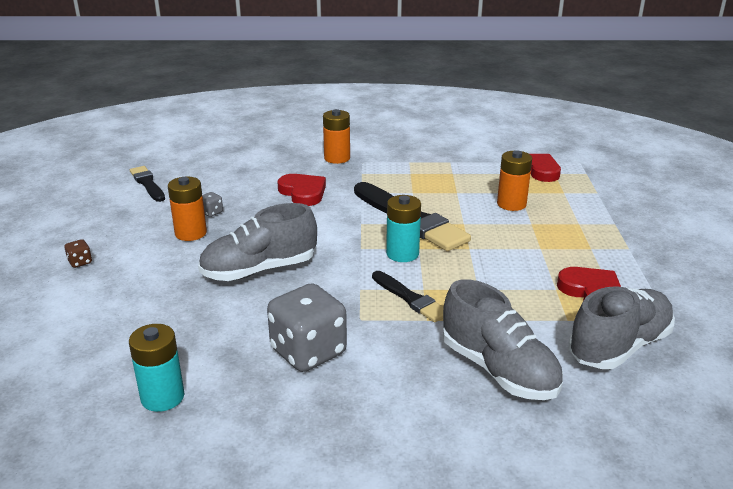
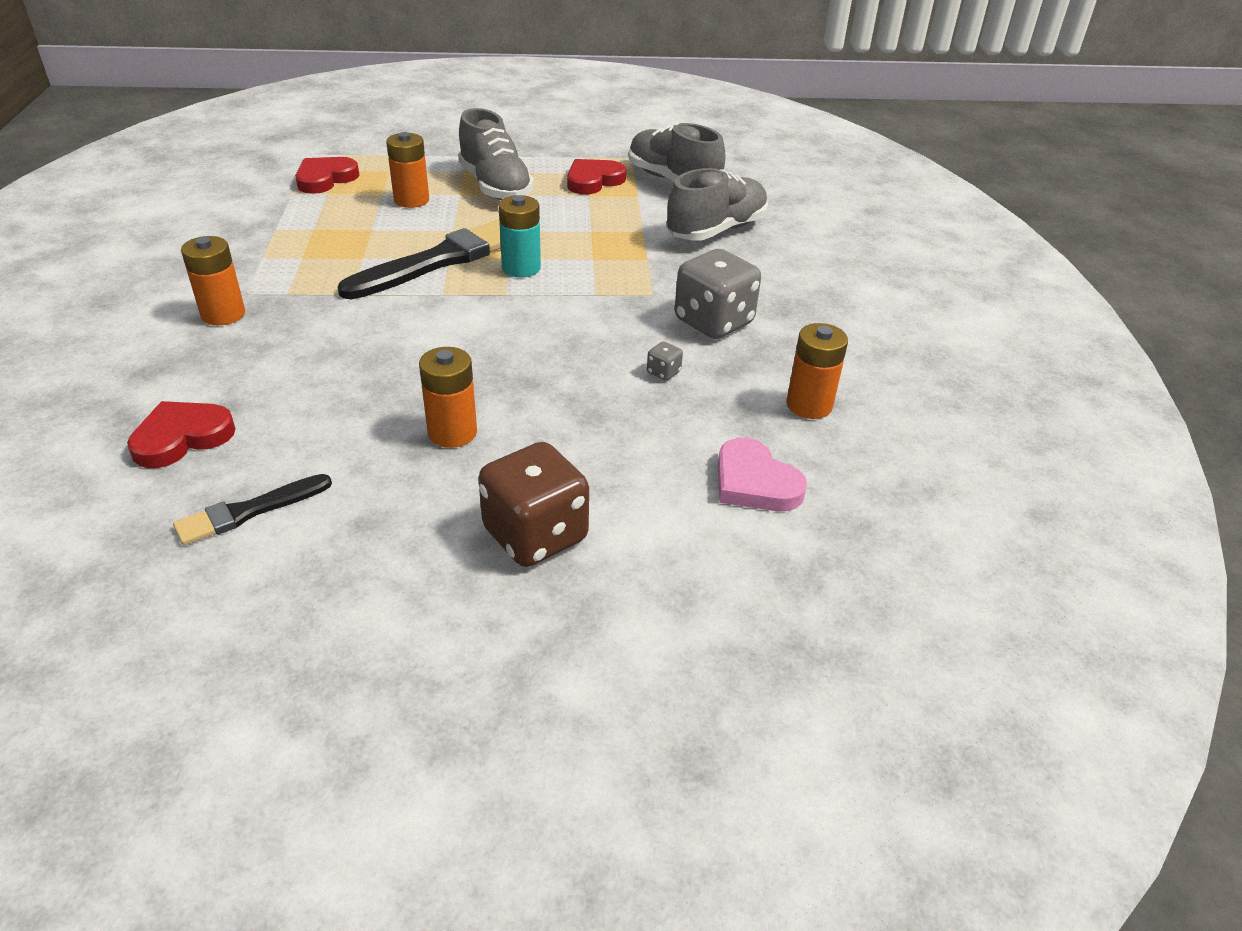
camera: 95 degrees left, 10 degrees up
(79, 353) = (754, 482): none -> pink heart
(80, 262) = (535, 535): brown dice -> brown dice, size x2.48
(162, 397) = (809, 405): turquoise battery -> orange battery
(211, 212) = (387, 420): grey dice -> grey dice (663, 372)
(259, 270) = (557, 363): grey shoe -> grey shoe (495, 187)
(303, 192) = (339, 340): red heart -> red heart (182, 438)
(410, 298) = (611, 266): black brush -> none

